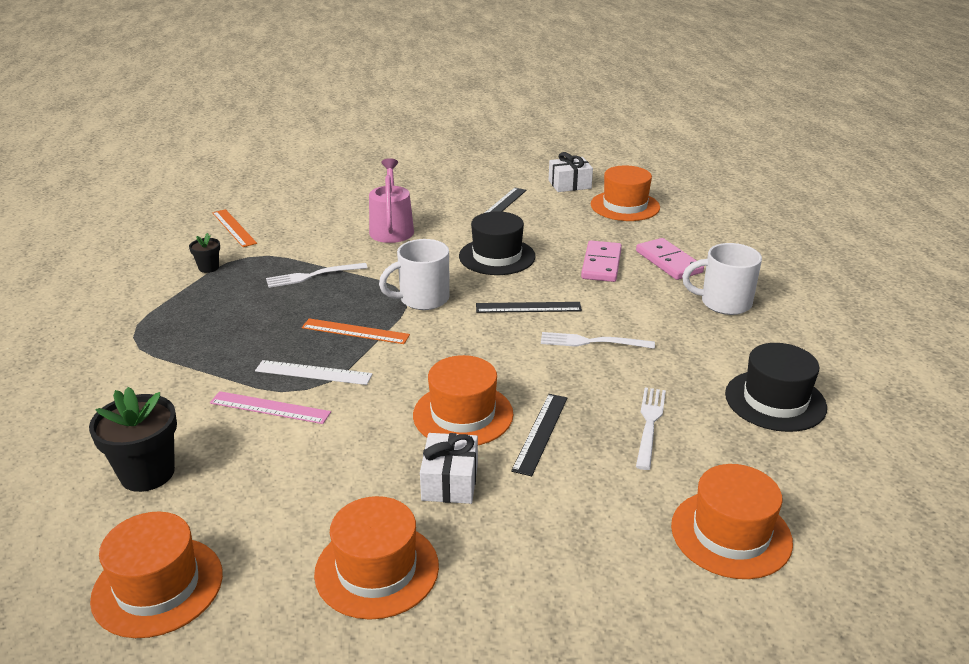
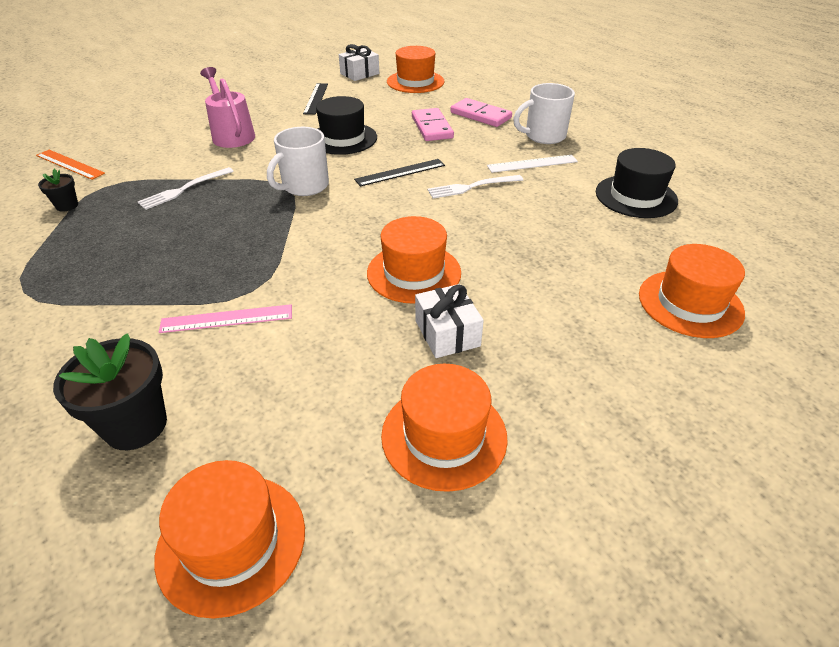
camera: 25 degrees left, 10 degrees up
(313, 373) = (248, 274): white ruler -> white ruler (532, 164)
(355, 331) = (262, 228): orange ruler -> none
(541, 433) = (489, 269): black ruler -> none
(650, 424) = (565, 238): white fork -> none

